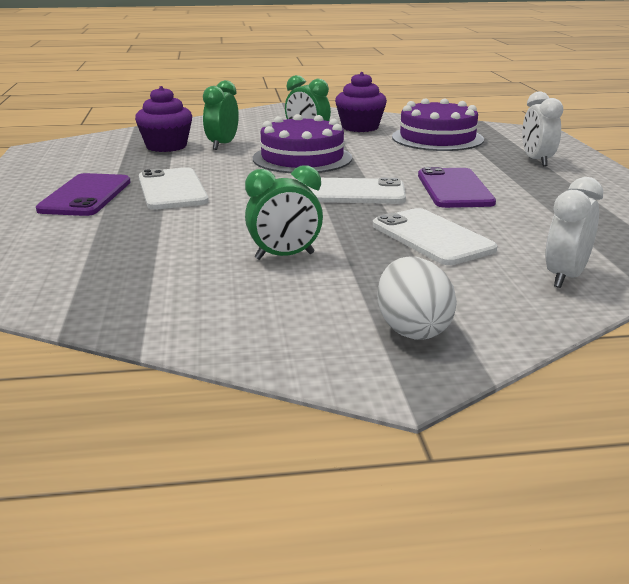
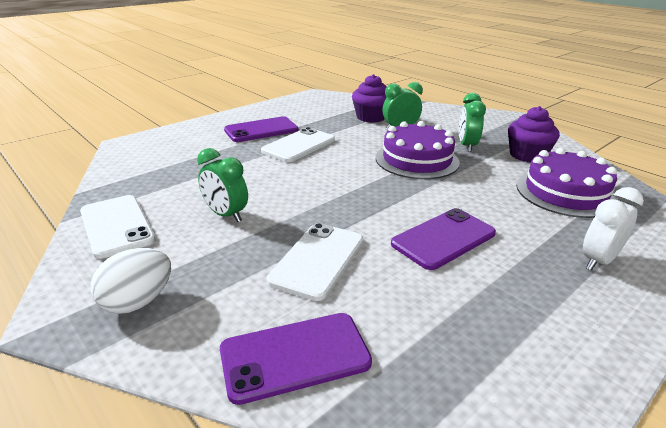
camera: 55 degrees right, 5 degrees up
(351, 192) = (371, 199): white phone -> white phone (117, 226)
(565, 277) = (295, 356): white clock -> purple phone

